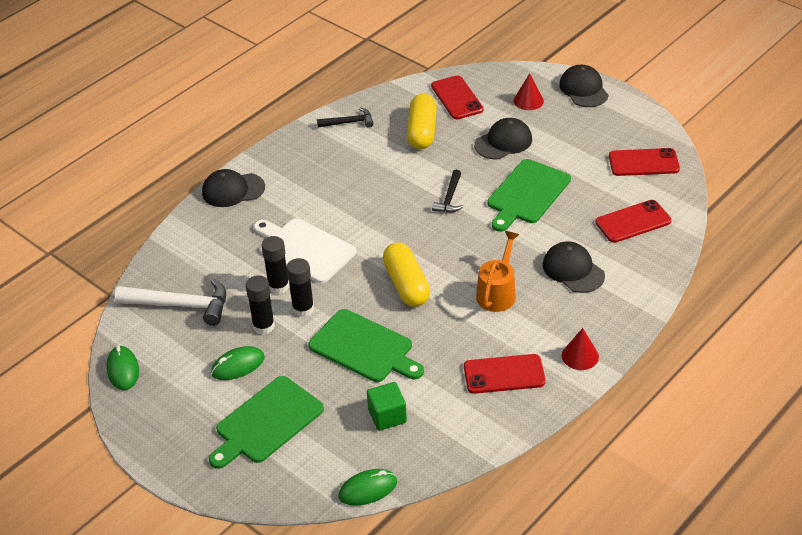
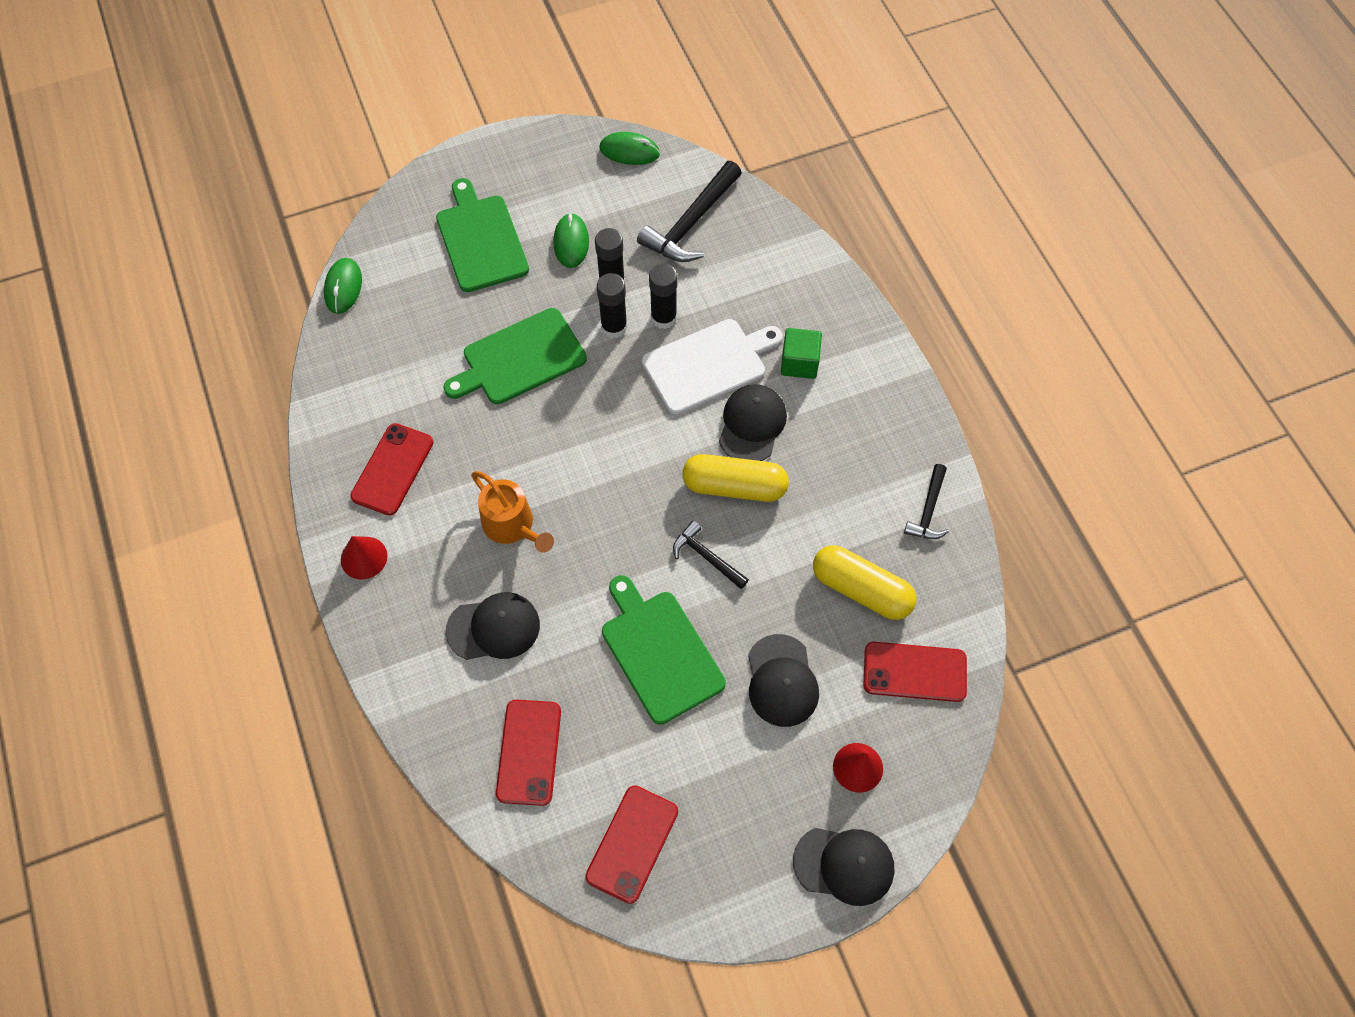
camera: 115 degrees right, 20 degrees up
(181, 305) = (691, 223): white hammer -> black hammer
(233, 190) = (858, 333): black cap -> black cap (752, 424)
(387, 416) = (416, 340): green cube -> green cube (799, 363)
(406, 284) = (586, 439): yellow capsule -> yellow capsule (734, 486)

